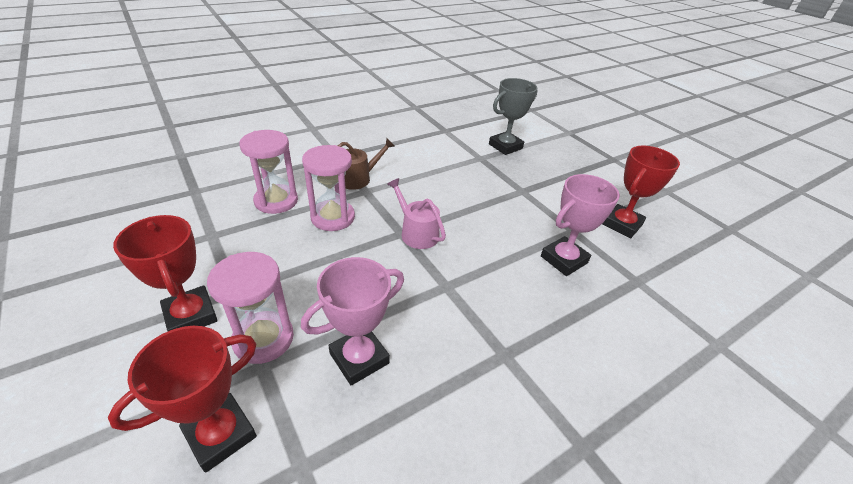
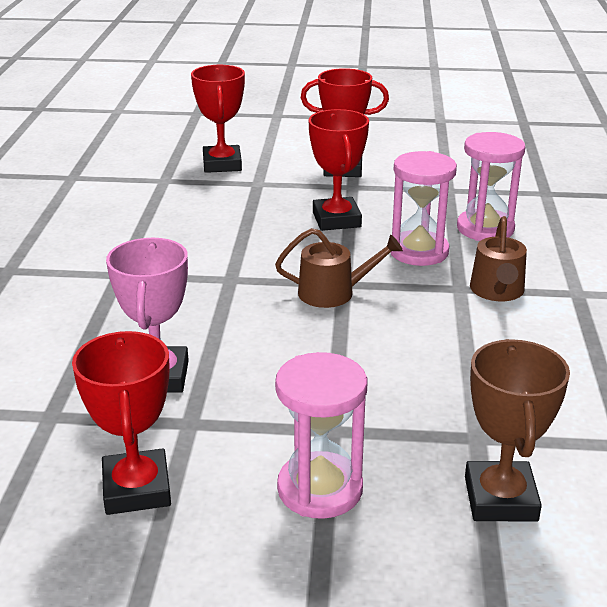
camera: 130 degrees right, 10 degrees down
(263, 339) = (282, 187): pink hourglass -> pink hourglass (320, 489)
(311, 273) = (336, 220): none -> red trophy
(359, 358) = (212, 215): pink trophy -> none
(416, 233) = (333, 293): pink watering can -> brown watering can
(505, 146) = (500, 499): grey trophy -> brown trophy

